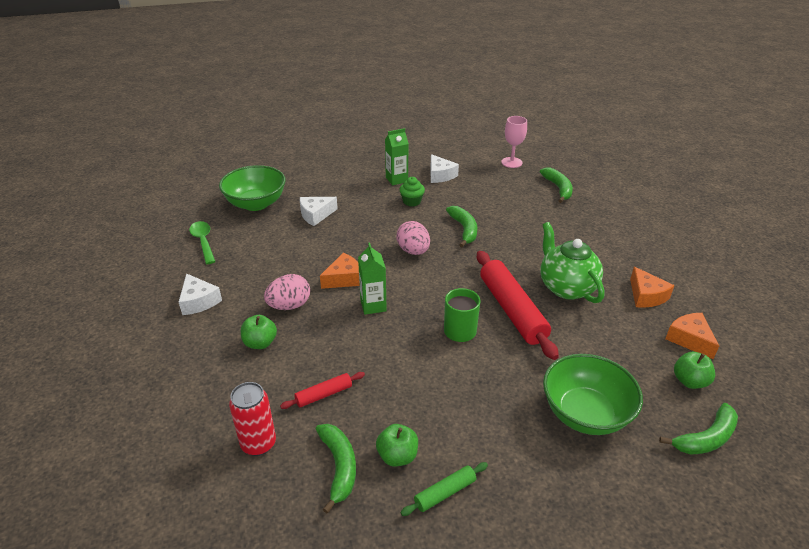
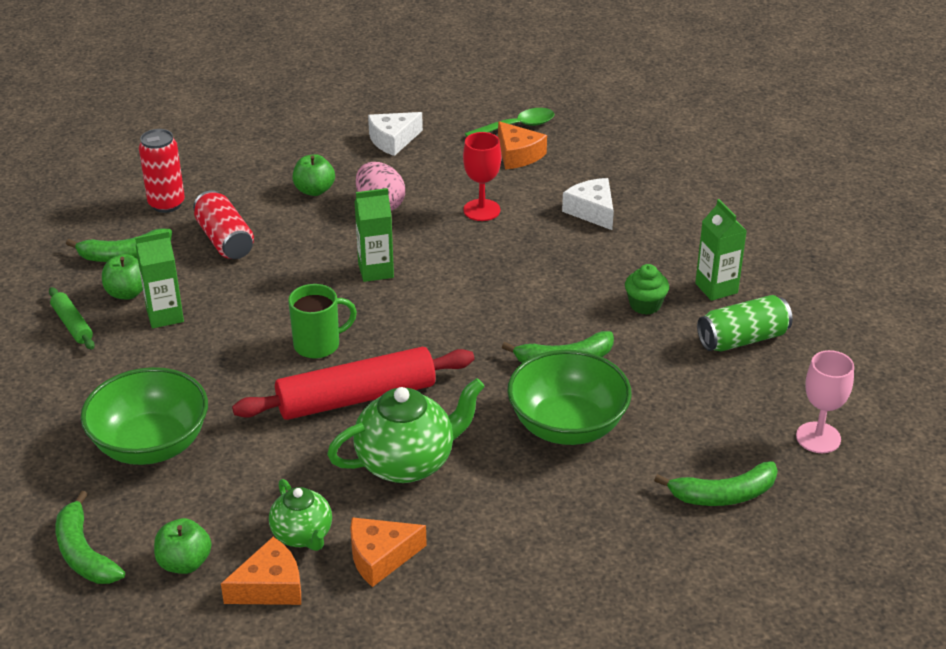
camera: 90 degrees right, 0 degrees up
(256, 203) = (616, 157): green bowl -> green bowl (567, 426)
(306, 258) = (481, 210): none -> red goblet
(324, 394) = (225, 240): red rolling pin -> red can
(344, 278) = (434, 245): orange cheese -> orange cheese (518, 155)
(413, 251) = (501, 306): pink egg -> none
(429, 424) = (165, 316): none -> green carton
(440, 175) = (743, 339): white cheese -> green can
(642, 328) = (303, 535): none -> green teapot

